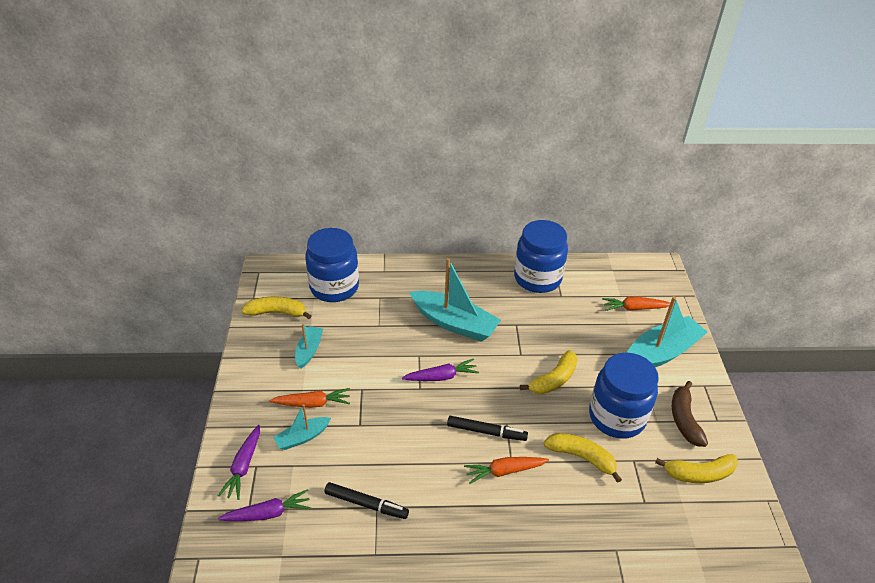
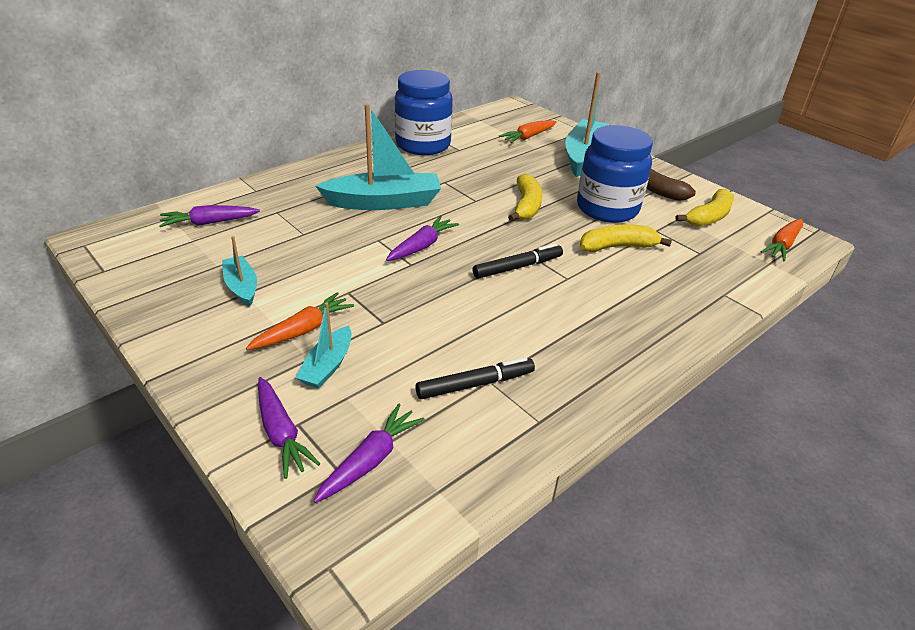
camera: 40 degrees left, 5 degrees down
(277, 312) = (155, 271): yellow banana -> none
(334, 287) = (209, 223): blue jar -> purple carrot
(504, 471) = (570, 287): orange carrot -> orange carrot (782, 245)

